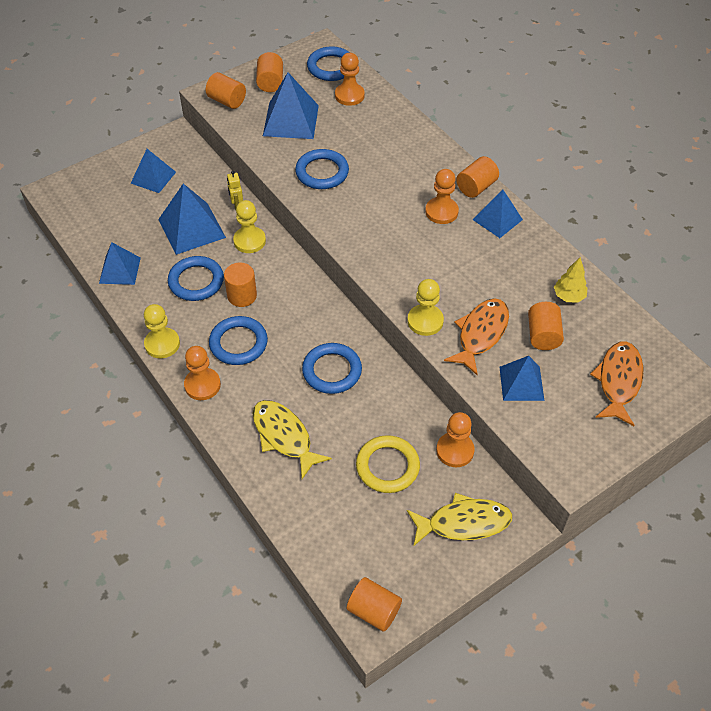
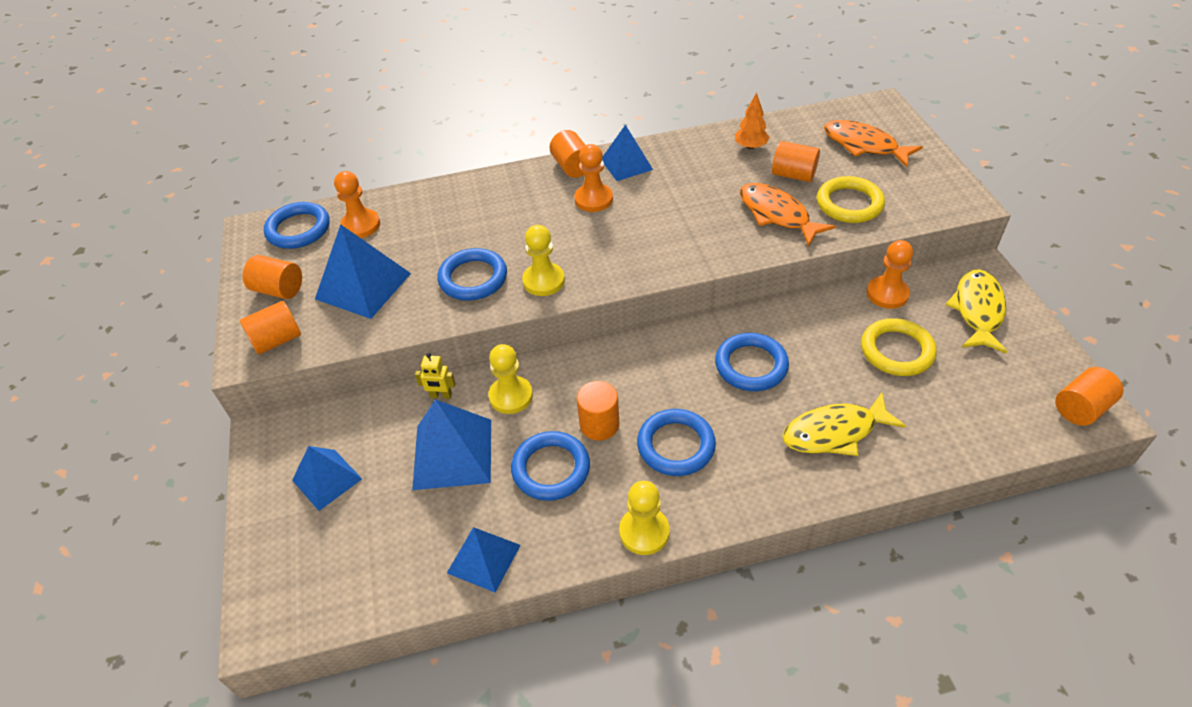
camera: 65 degrees left, 5 degrees down
(202, 385) = (730, 499): orange pawn -> none
(425, 321) = (744, 249): yellow pawn -> yellow pawn (543, 281)
(521, 383) = (849, 204): blue pyramid -> yellow ring
(568, 296) = (750, 146): yellow tree -> orange tree

